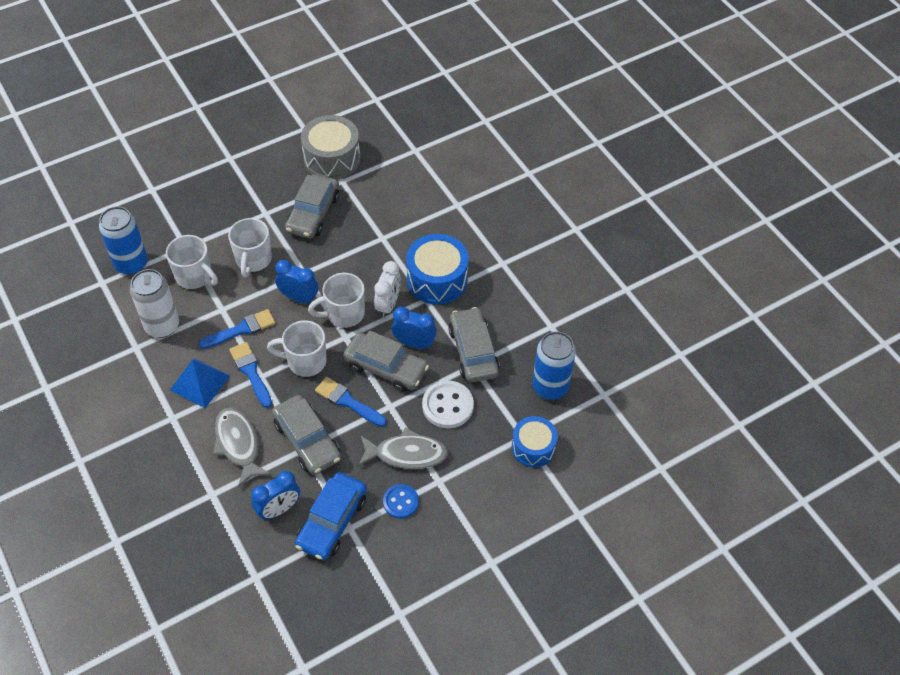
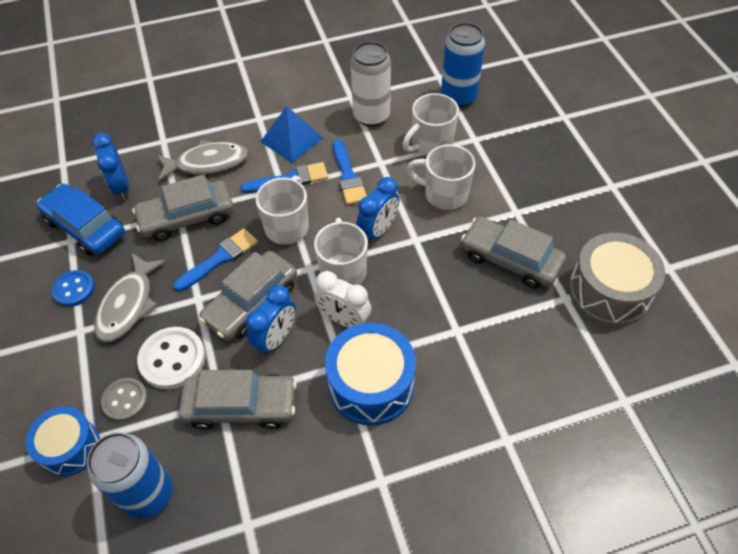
camera: 105 degrees right, 0 degrees up
(488, 425) = (125, 400): none -> grey button

